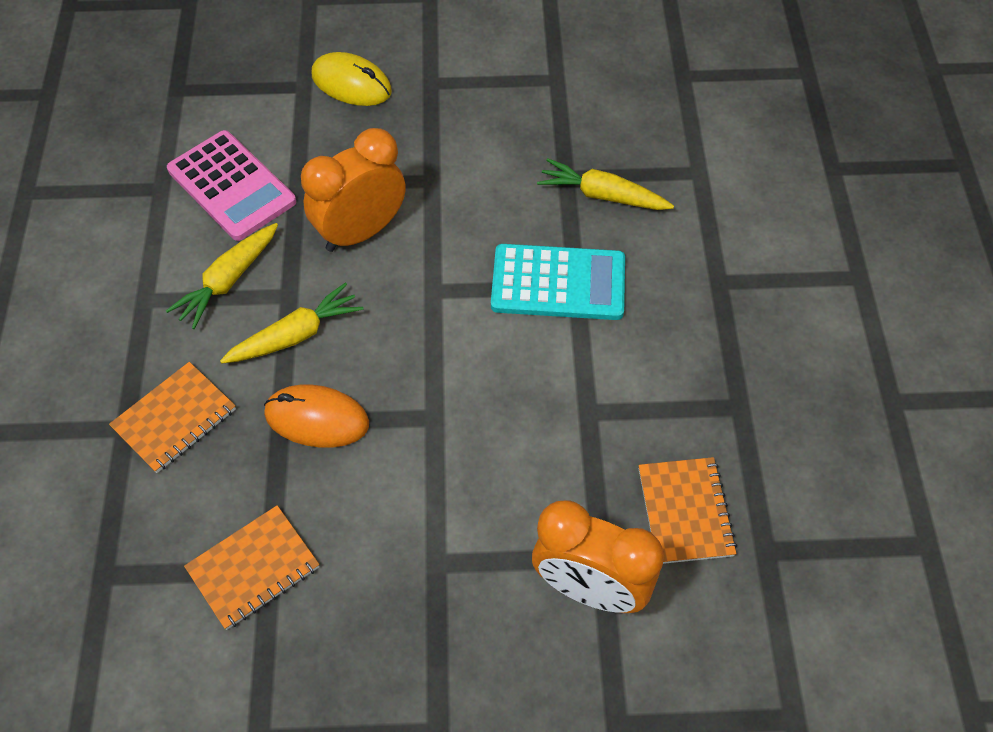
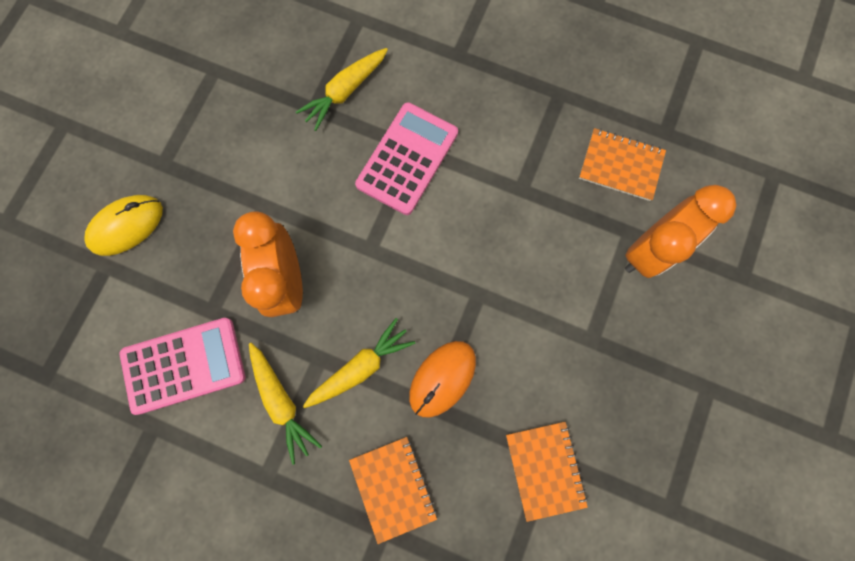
camera: 65 degrees left, 20 degrees up
(295, 335) = (360, 367): yellow carrot -> yellow carrot turned 60 degrees clockwise
(558, 283) = (407, 159): turquoise calculator -> pink calculator

